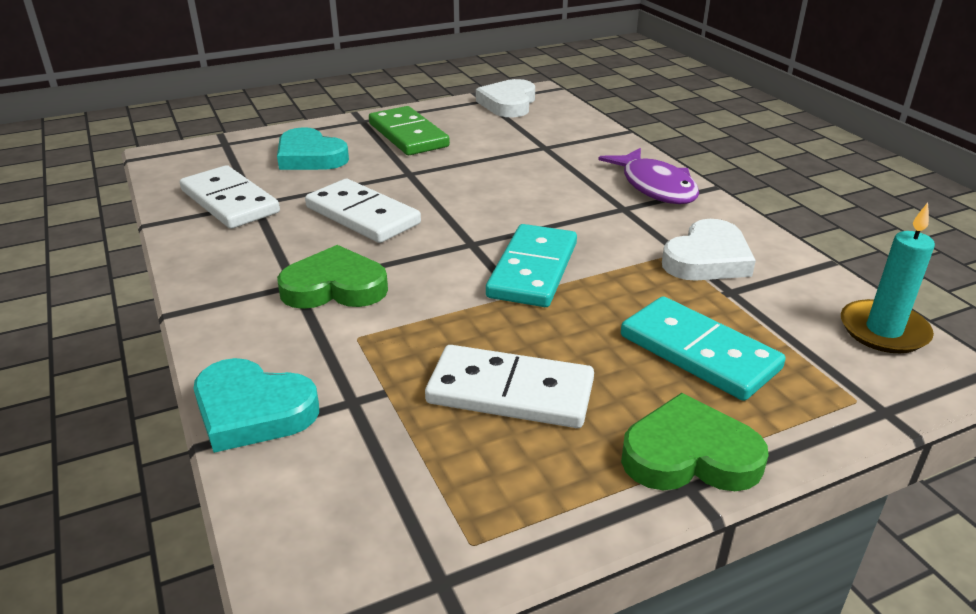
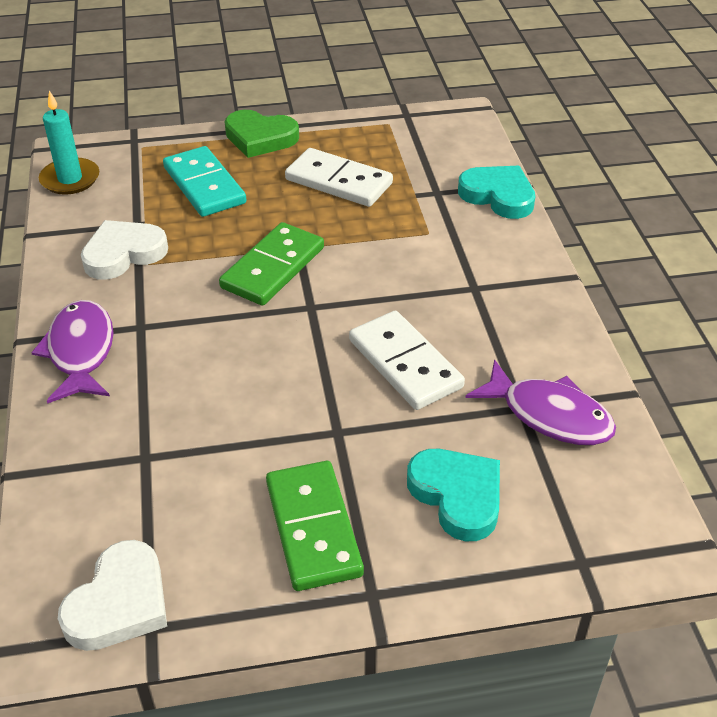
camera: 165 degrees left, 10 degrees up
(230, 201) = (549, 415): white domino -> purple fish
(335, 287) = (441, 279): green heart -> none
(533, 270) = (273, 268): turquoise domino -> green domino

